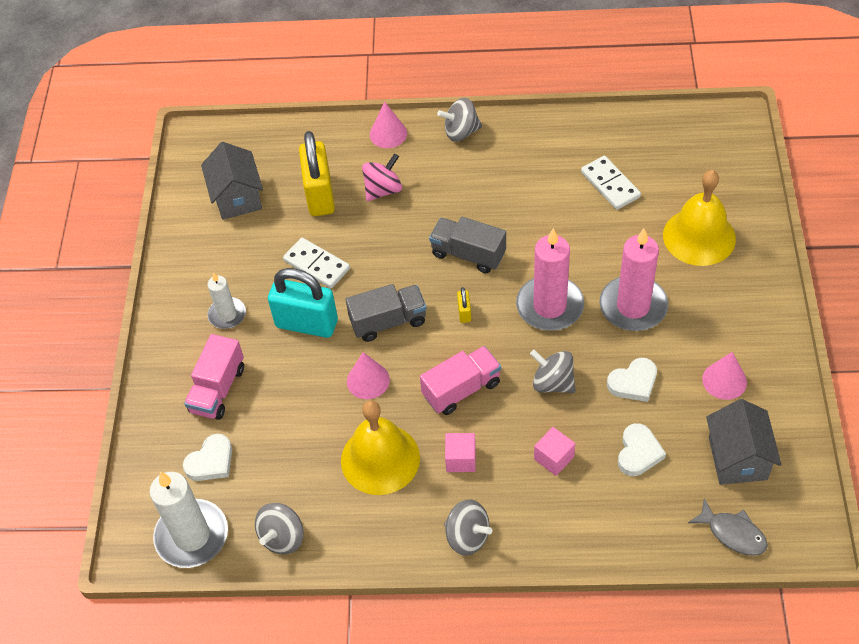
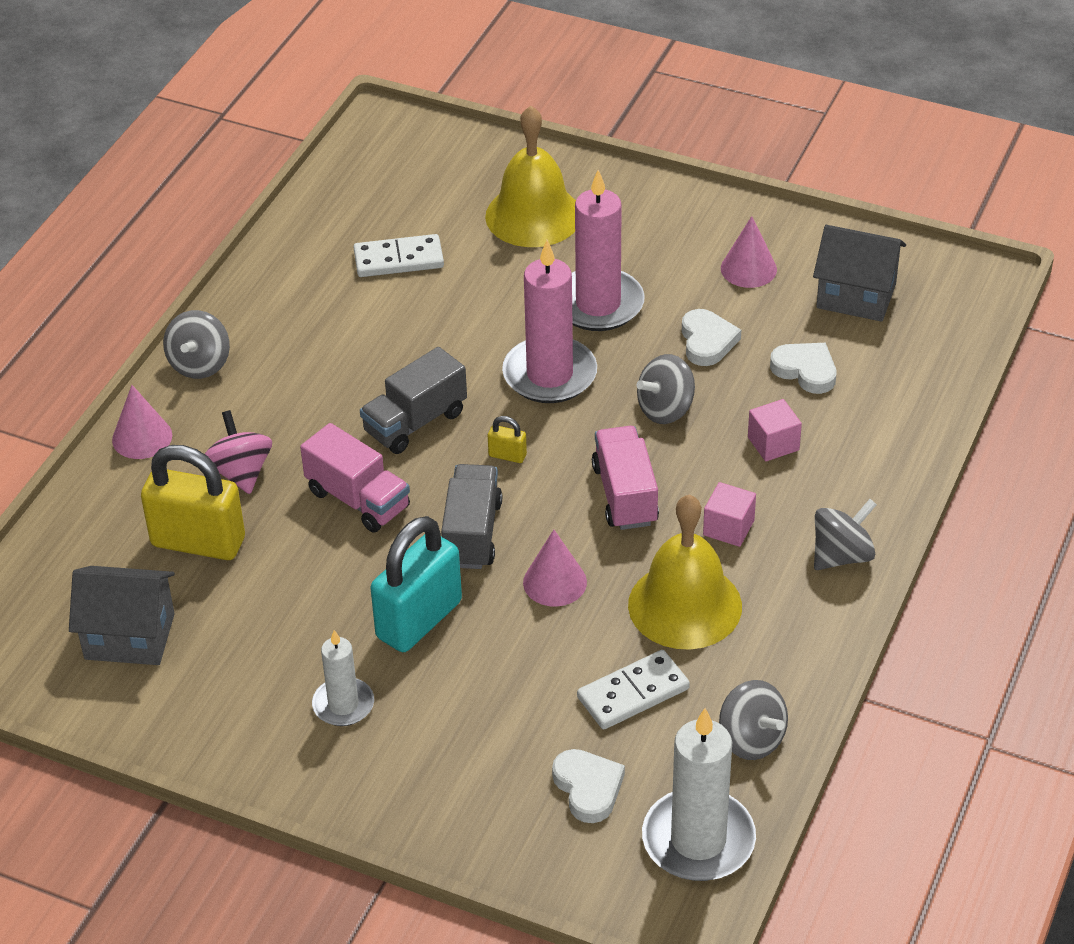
camera: 70 degrees left, 10 degrees down
(218, 389) = (470, 749): pink truck -> pink truck (358, 499)
(317, 265) = (323, 580): white domino -> white domino (633, 693)
(732, 533) = (948, 334): grey fish -> none

